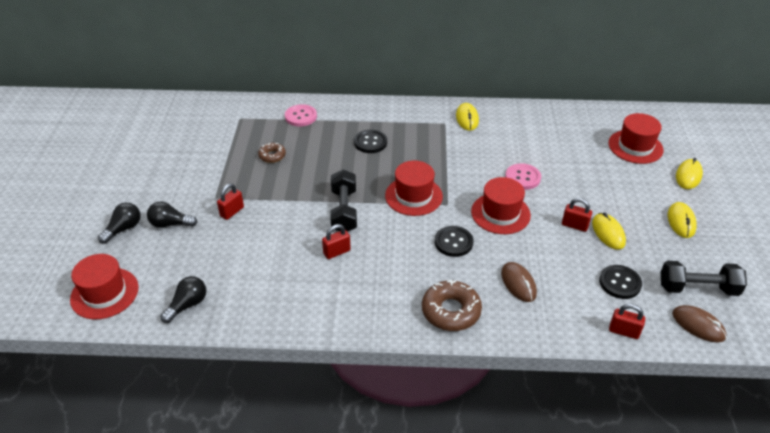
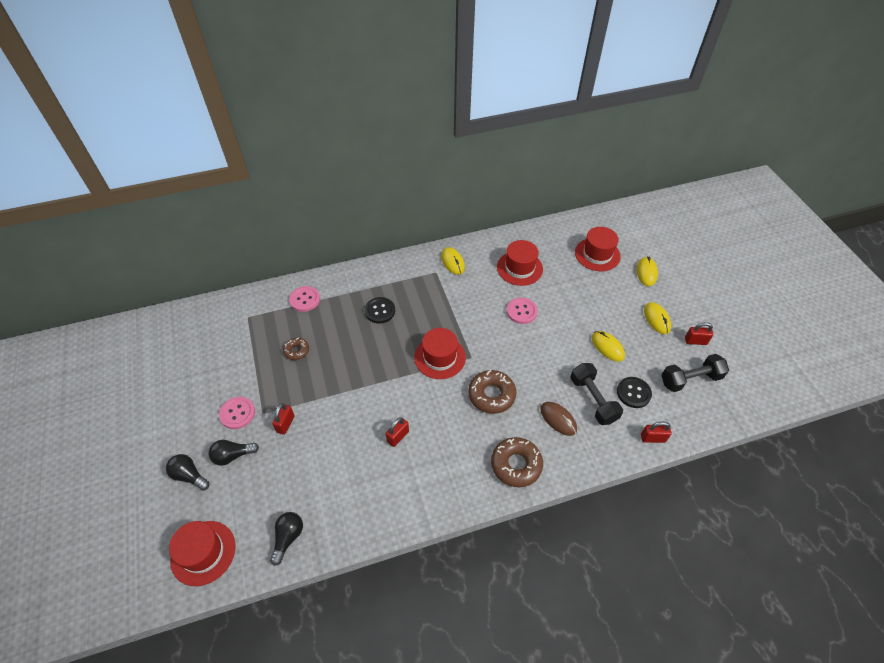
camera: 20 degrees left, 10 degrees up
(124, 229) = (189, 475): black light bulb -> black light bulb turned 75 degrees counterclockwise
(192, 191) = (237, 413): none -> pink button
(344, 211) = (386, 391): black dumbbell -> black dumbbell (593, 399)
(453, 242) = (491, 395): black button -> brown donut
(500, 213) = (518, 353): red hat -> red hat (519, 268)
(574, 225) = (580, 348): red padlock -> red padlock (695, 341)
(698, 325) = (702, 414): brown mouse -> none

